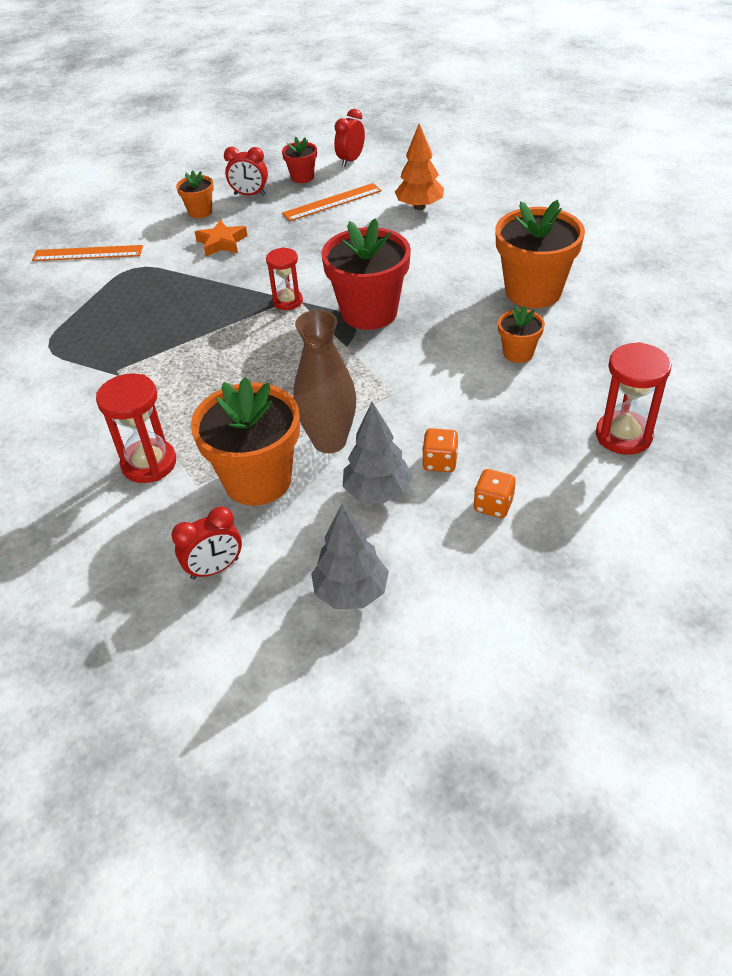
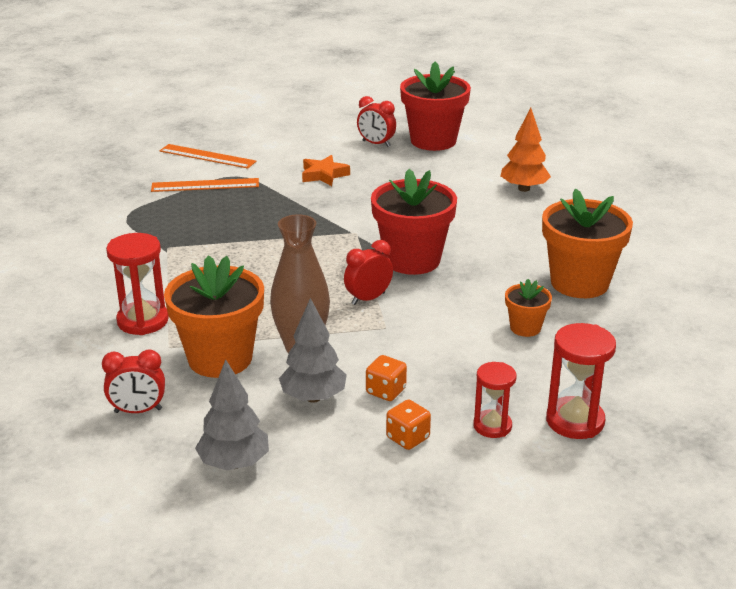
camera: 20 degrees right, 15 degrees down
(200, 212) = (323, 147): orange flower pot -> none
(287, 301) = (346, 233): red hourglass -> red hourglass (492, 426)
(302, 177) = (433, 141): red flower pot -> red flower pot, size x2.00
(332, 202) = (445, 166): orange ruler -> orange ruler (205, 185)
(351, 160) = (488, 137): red clock -> red clock (368, 298)

